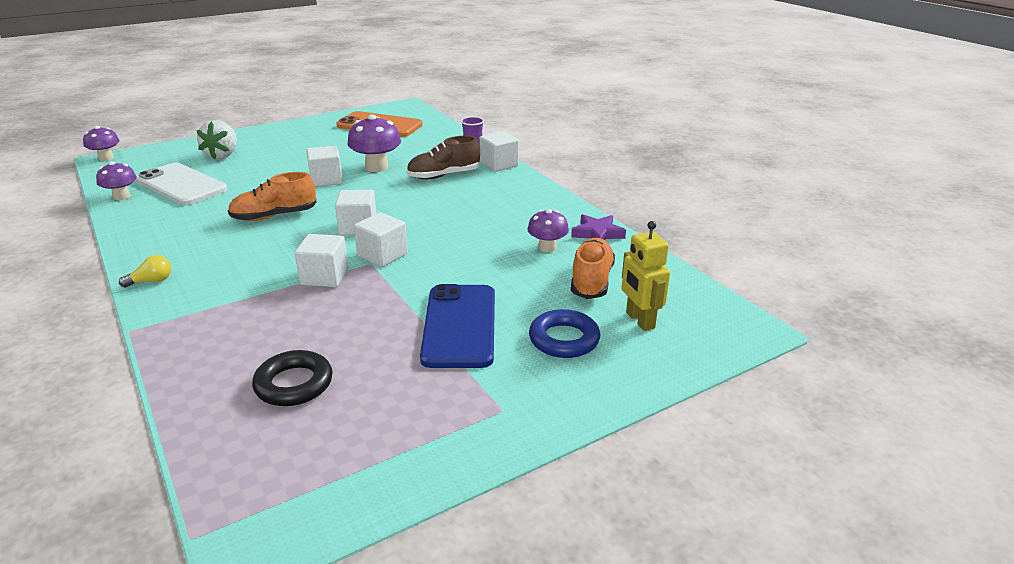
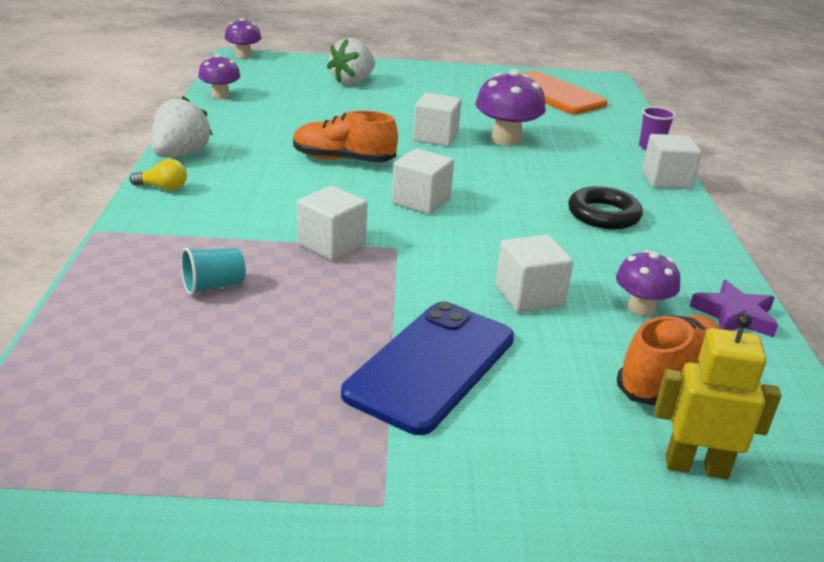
camera: 30 degrees right, 0 degrees up
(138, 252) = (180, 154): none -> white strawberry
(181, 185) = (284, 100): white phone -> none
(268, 334) = (213, 286): none -> turquoise cup
(294, 384) = (183, 355): black ring -> black ring (603, 215)
(382, 255) = (418, 243): white cube -> white cube (529, 296)
(443, 175) = (580, 172): brown shoe -> none
(564, 339) = (555, 444): blue ring -> none
(639, 320) = (696, 467): yellow robot -> yellow robot turned 90 degrees clockwise

